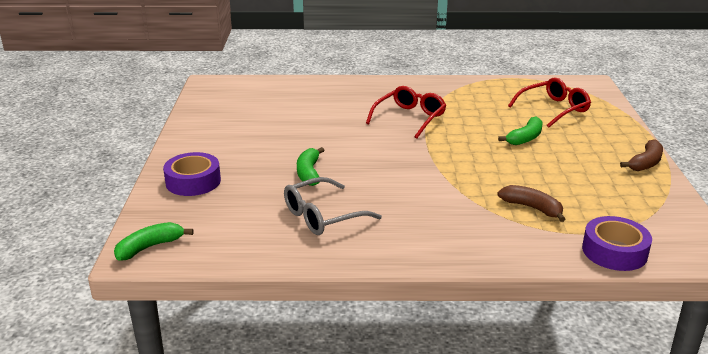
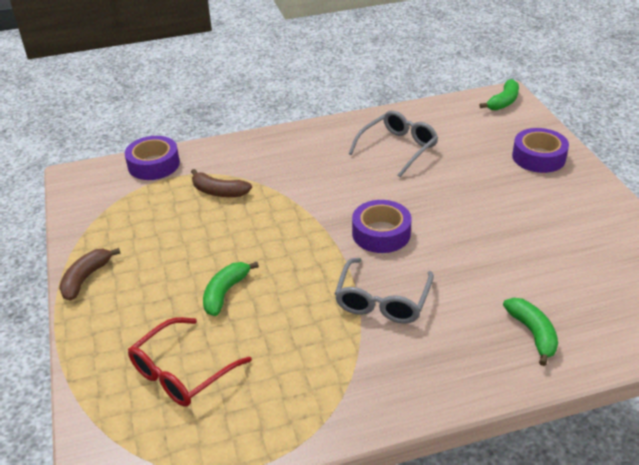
camera: 165 degrees right, 10 degrees up
(309, 173) = (443, 188): green banana -> green banana (532, 333)
(388, 151) = (381, 233): none -> purple tape
(409, 118) = (382, 300): red glasses -> grey glasses

